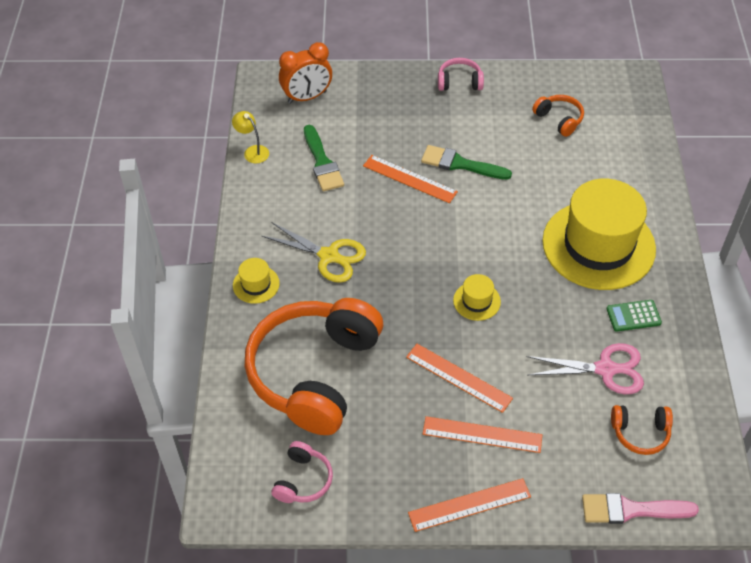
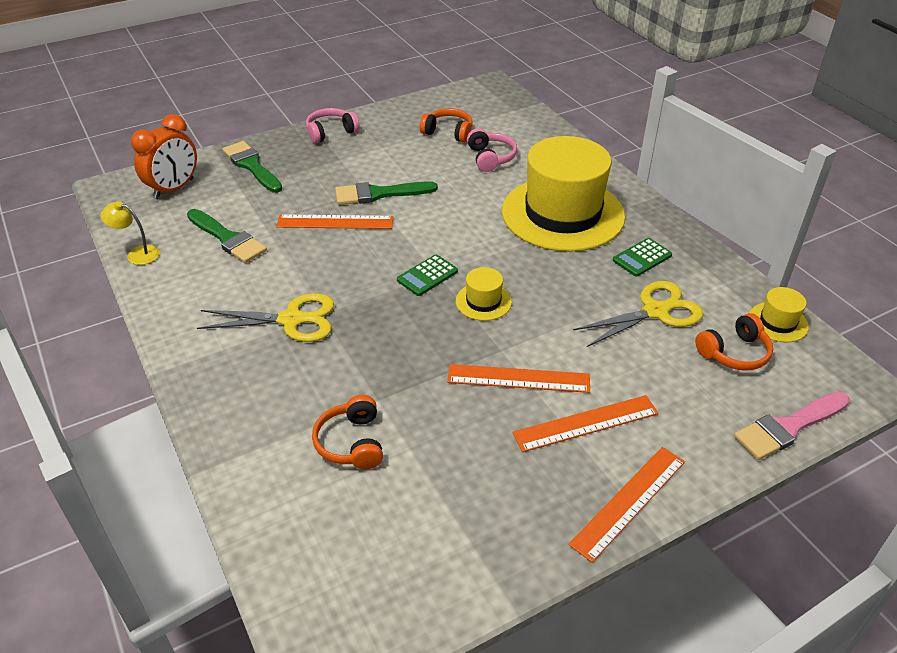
camera: 30 degrees left, 10 degrees down
(256, 284) = (219, 379): yellow hat -> yellow hat (778, 322)
(303, 480) = (416, 570): pink headphones -> pink headphones (490, 158)
(314, 373) = (351, 442): orange headphones -> orange headphones, size x0.42
(377, 95) = (252, 166): none -> green brush
(449, 259) = (427, 276): none -> green calculator
(605, 369) = (655, 311): pink scissors -> yellow scissors

